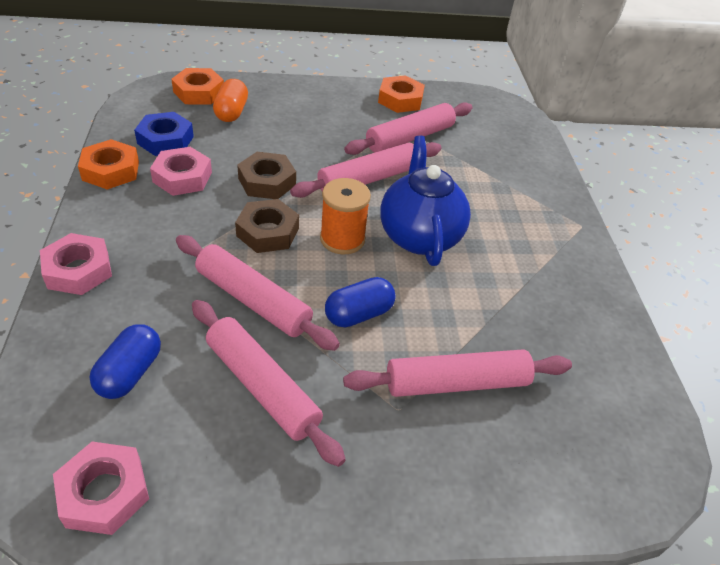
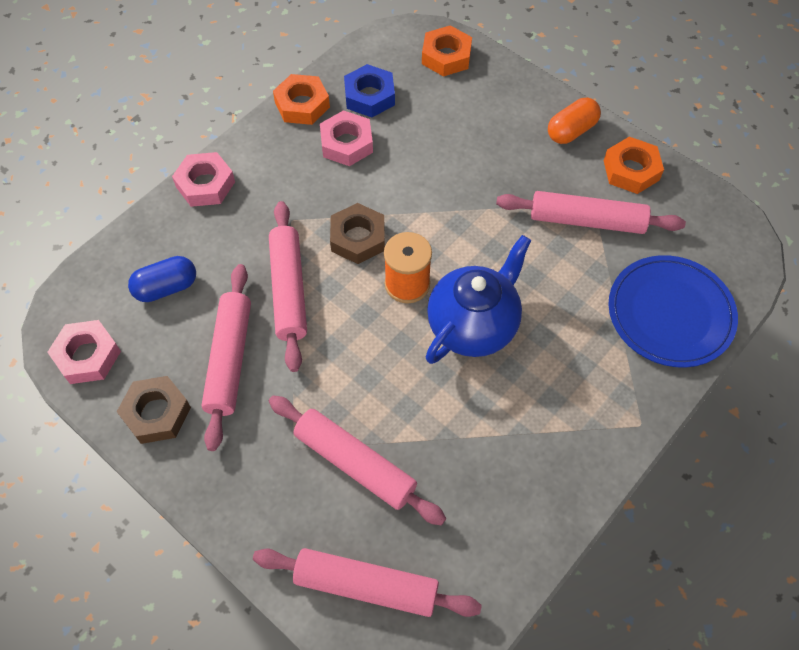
camera: 50 degrees right, 15 degrees up
(231, 112) = (452, 95): orange capsule -> orange capsule (571, 131)
(267, 181) = (406, 189): brown nut -> brown nut (156, 413)
(359, 314) = (348, 357): blue capsule -> none
(368, 179) = (494, 241): pink rolling pin -> pink rolling pin (366, 586)
(517, 159) = (670, 313): none -> blue plate

